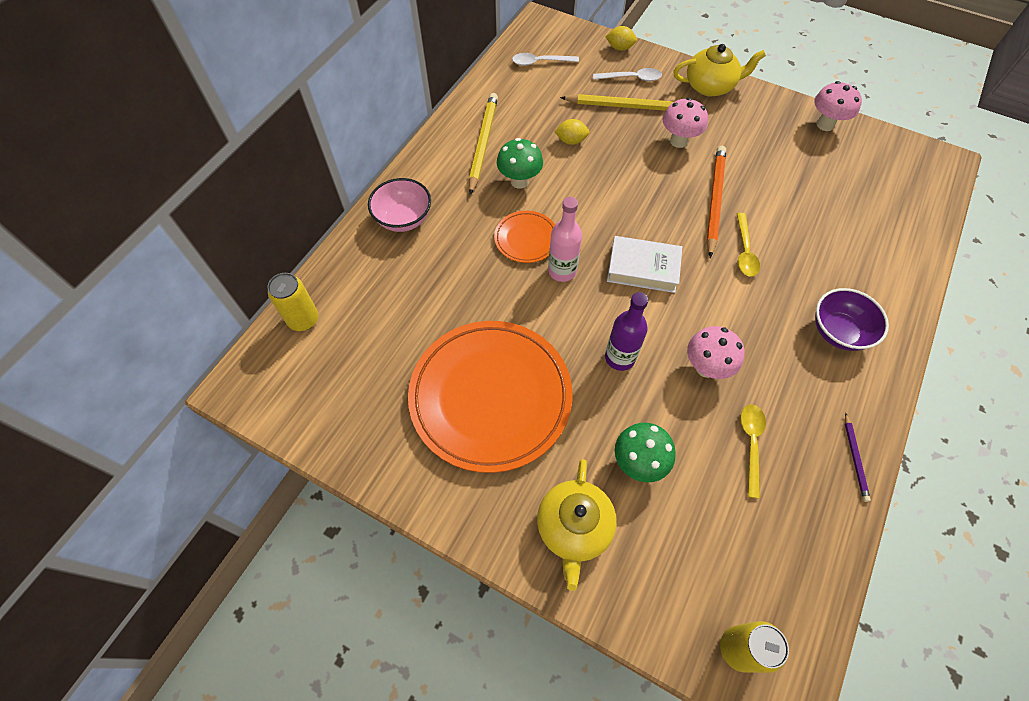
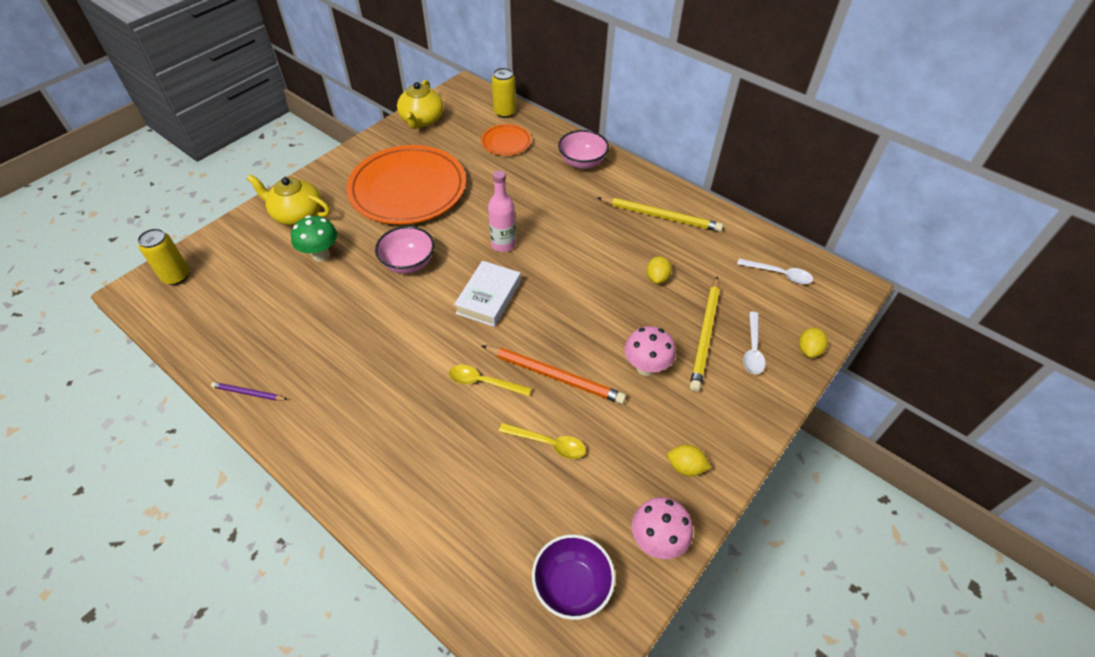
camera: 100 degrees right, 10 degrees down
(519, 181) = (609, 233): green mushroom -> none
(526, 239) = (543, 228): orange plate -> orange plate (506, 142)
(540, 62) = (779, 274): white spoon -> white spoon turned 105 degrees clockwise
(620, 358) = (408, 263): purple bottle -> pink bowl
(706, 367) = (375, 315): pink mushroom -> none
(710, 86) = (737, 426): yellow teapot -> yellow teapot (422, 120)
(751, 444) = (298, 325): yellow spoon -> yellow spoon (548, 443)
(759, 113) = (685, 467): none -> yellow lemon
(838, 332) = (365, 430): purple bowl -> purple bowl (572, 585)

